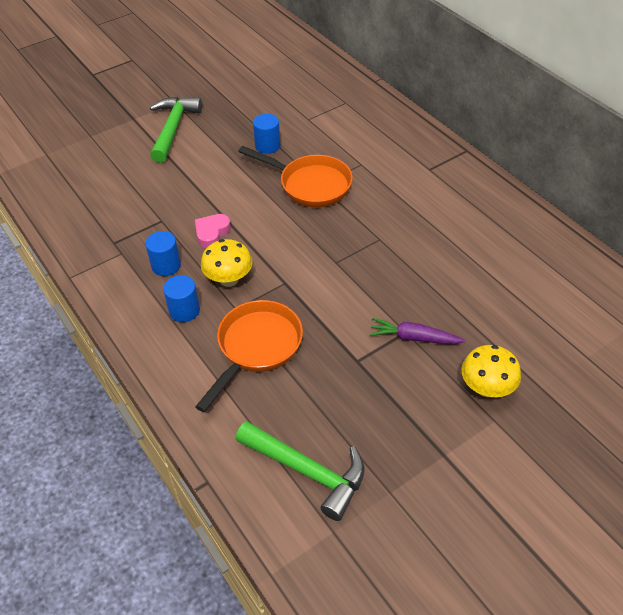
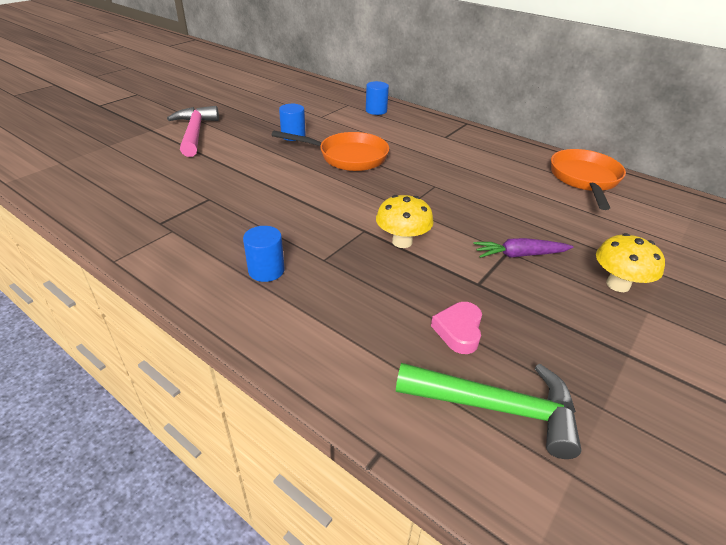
camera: 20 degrees left, 10 degrees down
(166, 265) = (228, 234): blue cylinder -> blue cylinder (376, 110)
(173, 128) = (195, 133): green hammer -> pink hammer
(212, 233) = (268, 202): pink heart -> pink heart (458, 331)
(229, 279) = (304, 236): yellow mushroom -> yellow mushroom (402, 242)
(256, 347) = (365, 291): orange pan -> orange pan (584, 179)

